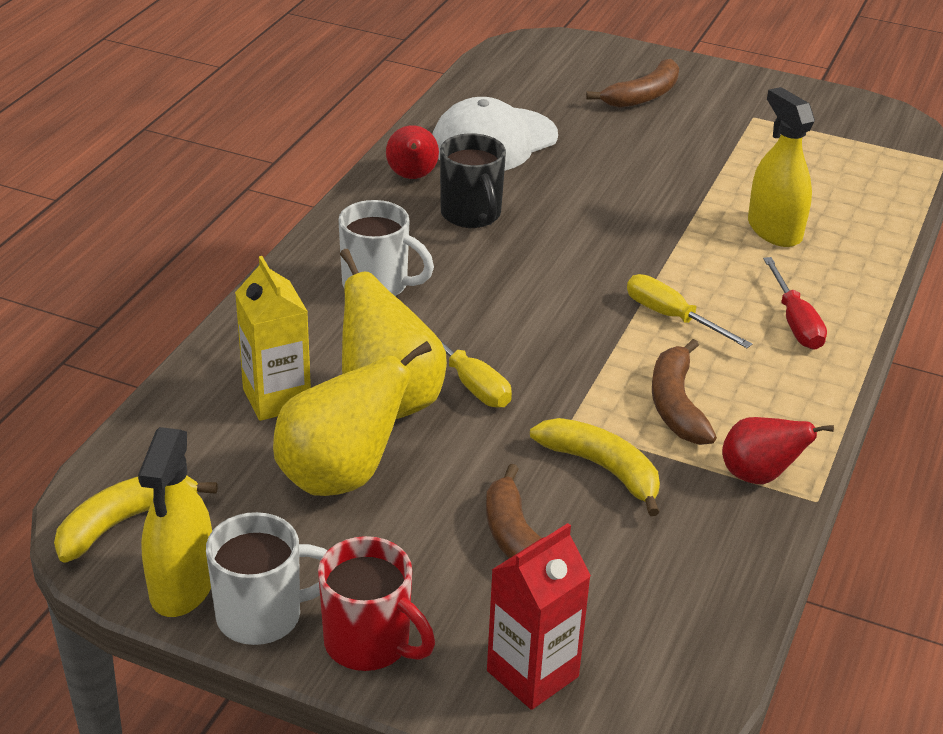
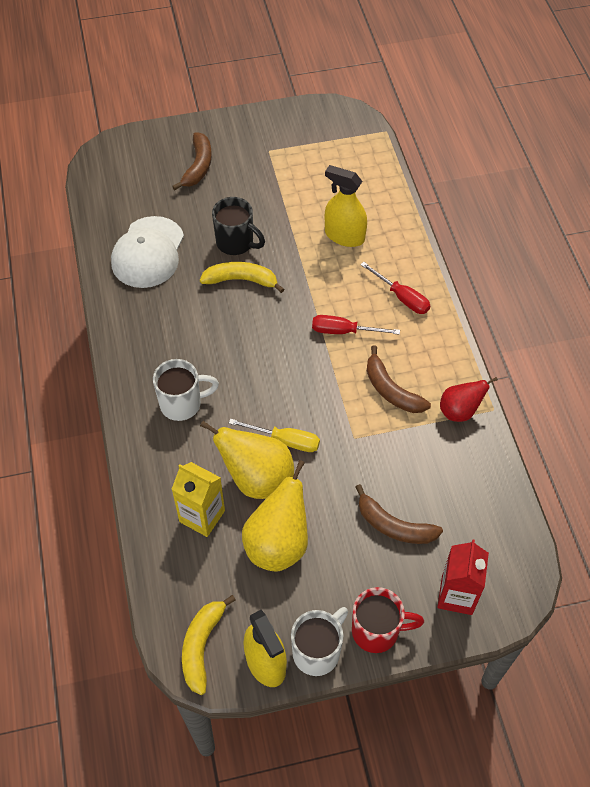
camera: 35 degrees left, 20 degrees up
(412, 177) = (128, 309): red pear -> none
(471, 215) = (186, 319): black mug -> black mug (236, 243)
(602, 469) = (391, 454): yellow banana -> yellow banana (241, 280)
(672, 317) = (344, 331): yellow screwdriver -> red screwdriver

